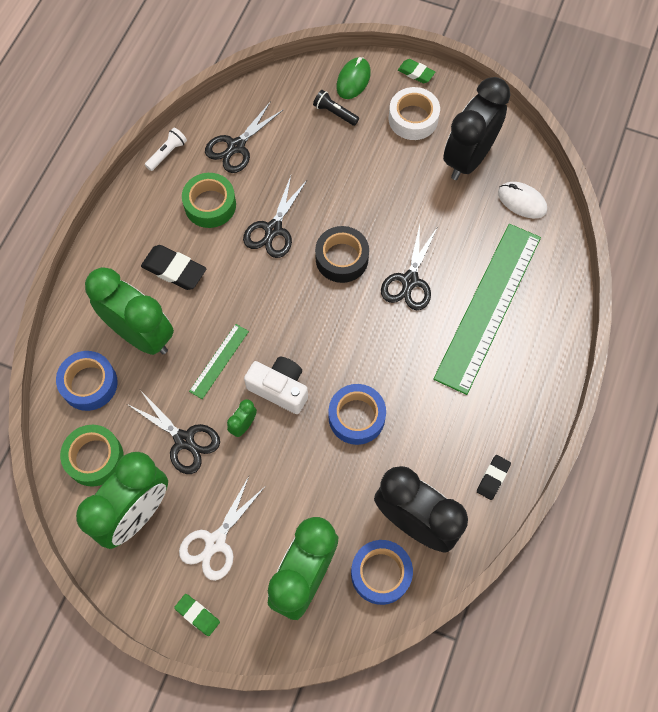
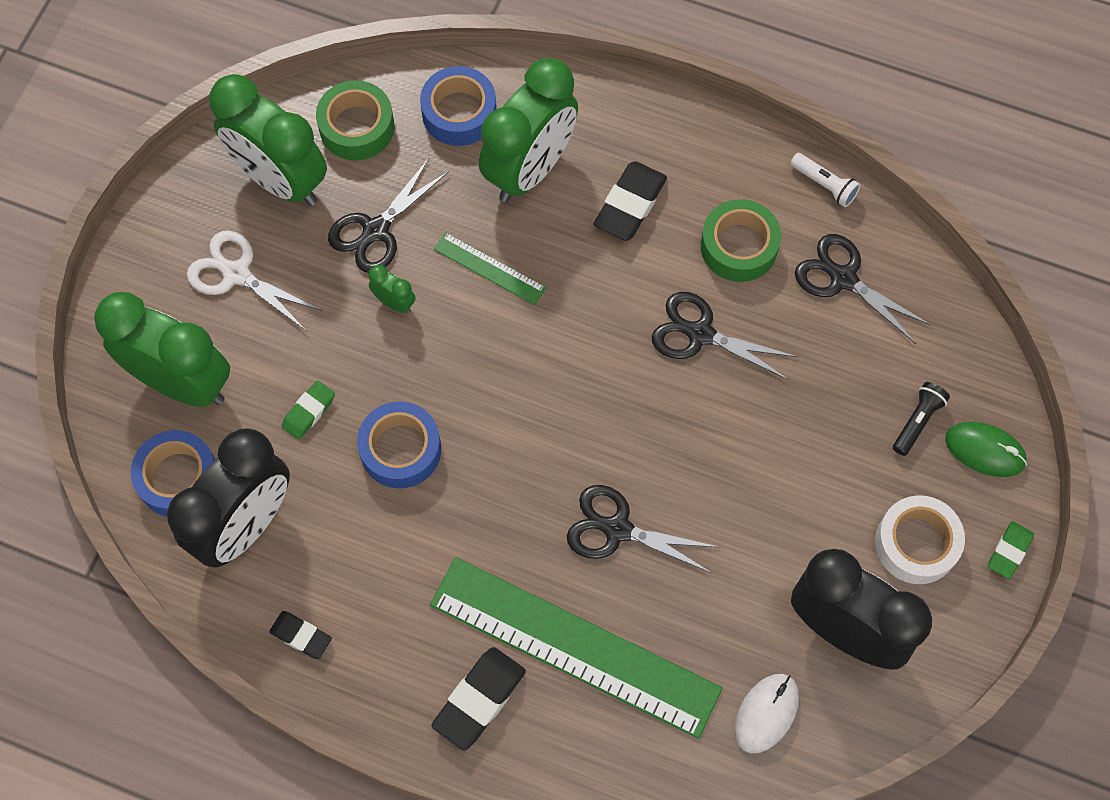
camera: 90 degrees right, 0 degrees up
(197, 615) = (146, 257): green eraser -> green eraser (309, 412)
(279, 388) = (446, 347): white camera -> none
(342, 258) = (653, 431): black tape -> none
(527, 363) = (479, 700): none -> black eraser

